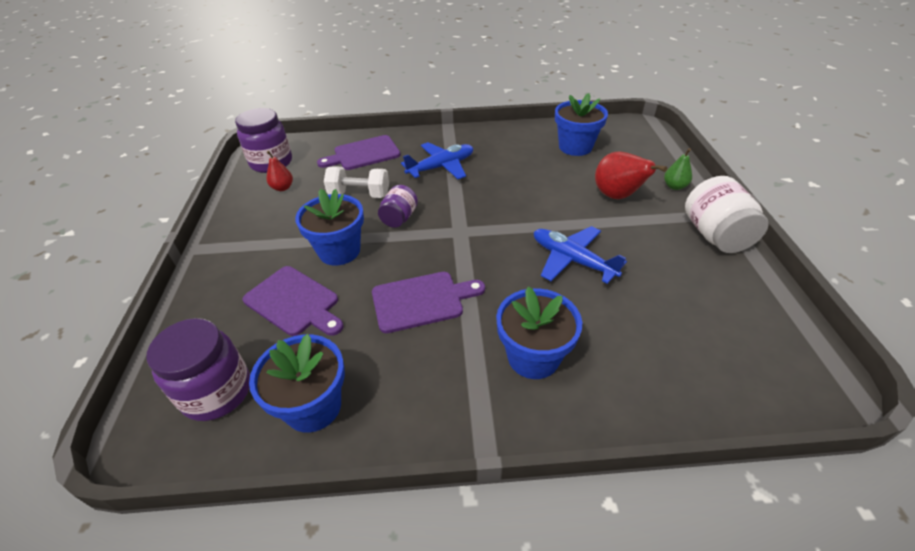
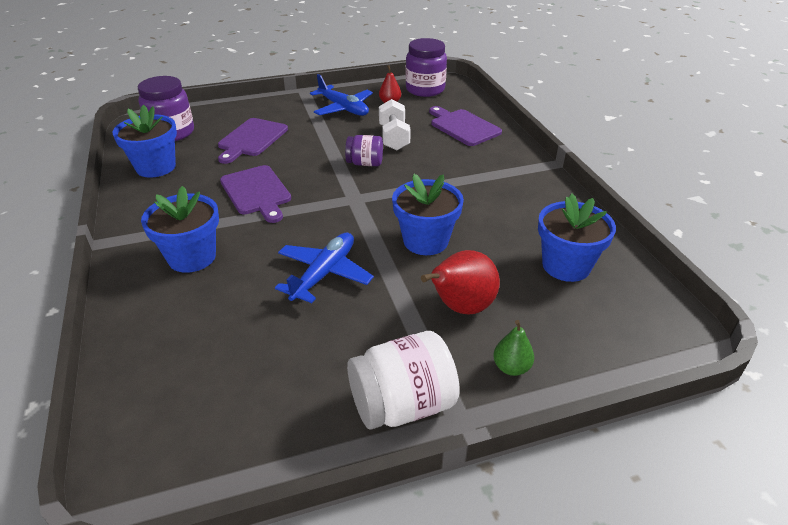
camera: 75 degrees right, 5 degrees down
(339, 251) = (312, 144): blue flower pot -> blue flower pot (425, 241)
(441, 167) = (462, 172): blue plane -> blue plane (343, 108)

